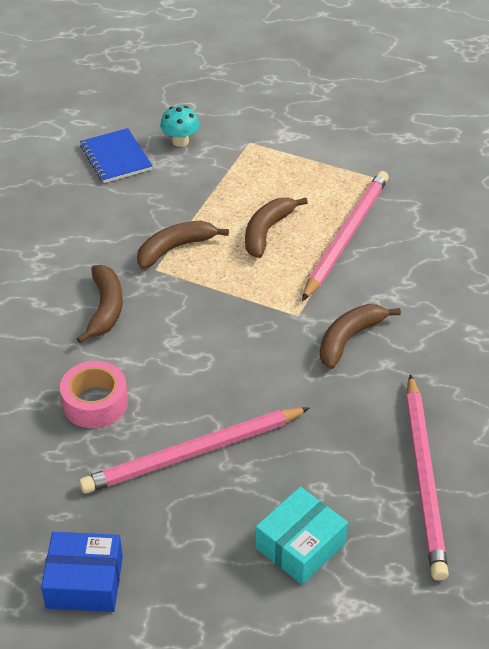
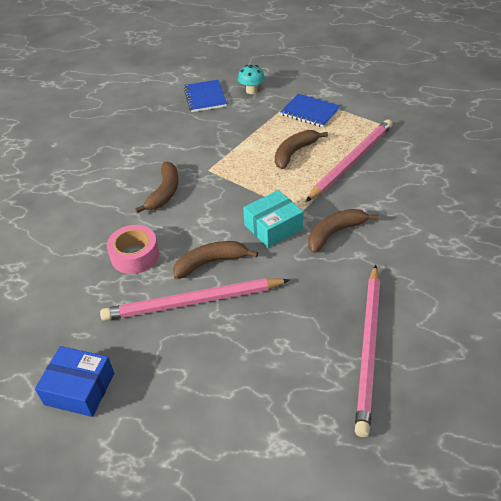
camera: 15 degrees right, 0 degrees up
(175, 248) = (226, 157): brown banana -> brown banana (211, 262)
(272, 167) = (310, 112): none -> blue notebook
(300, 545) = (253, 387): turquoise box -> turquoise box (273, 227)

